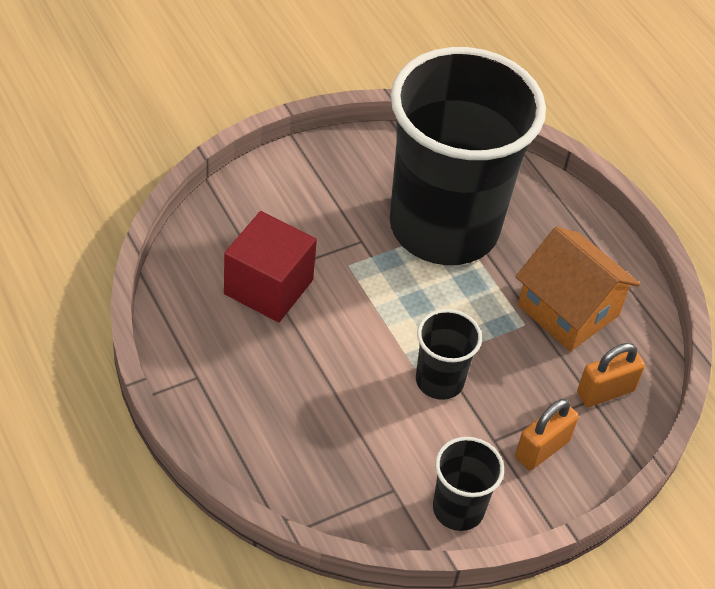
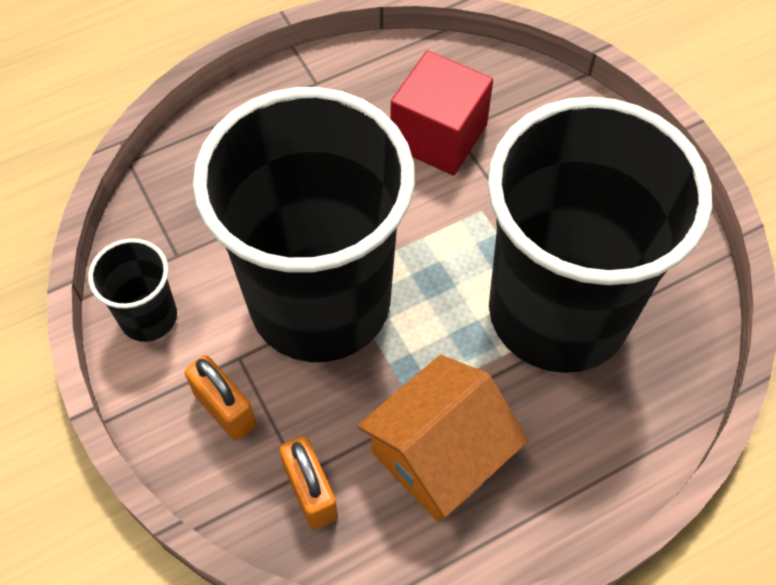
camera: 95 degrees right, 10 degrees up
(439, 381) = (320, 302): black cup -> black cup, size x2.46

